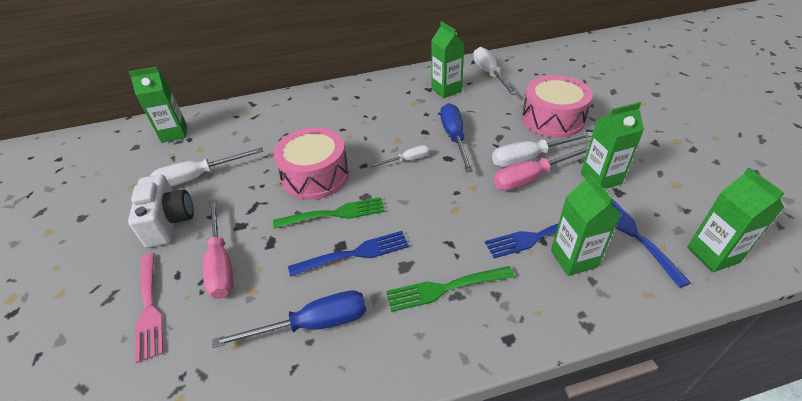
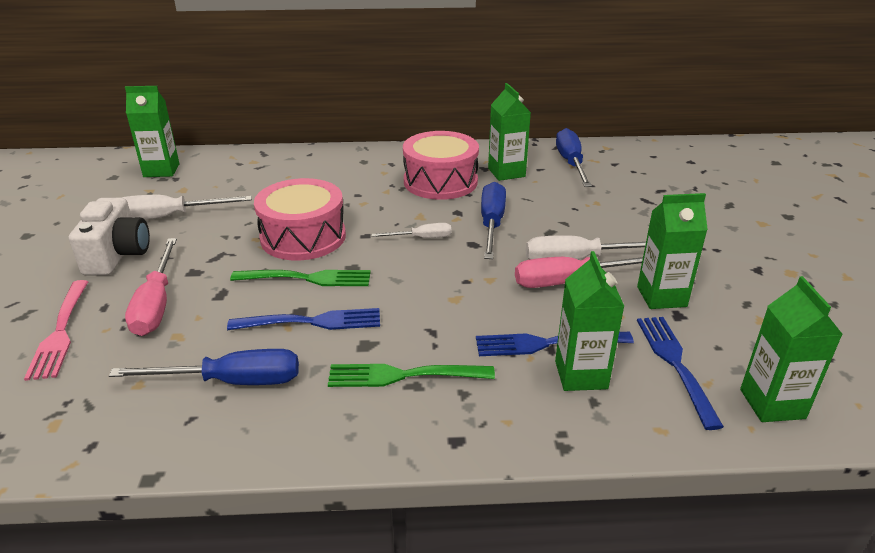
camera: 10 degrees right, 10 degrees down
(489, 74) = (571, 163): white screwdriver -> blue screwdriver
(552, 119) = (630, 223): pink drum -> pink drum (440, 181)

